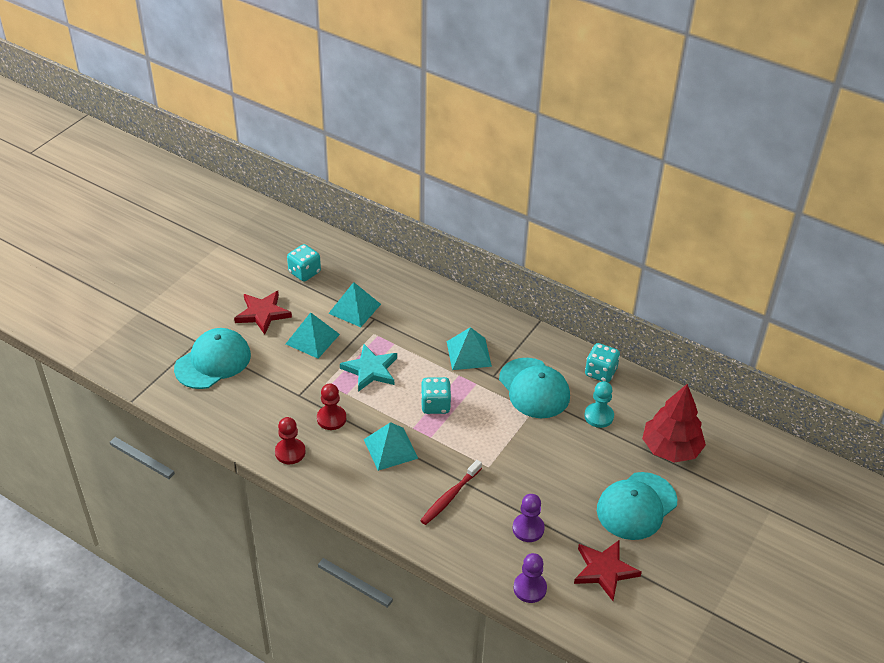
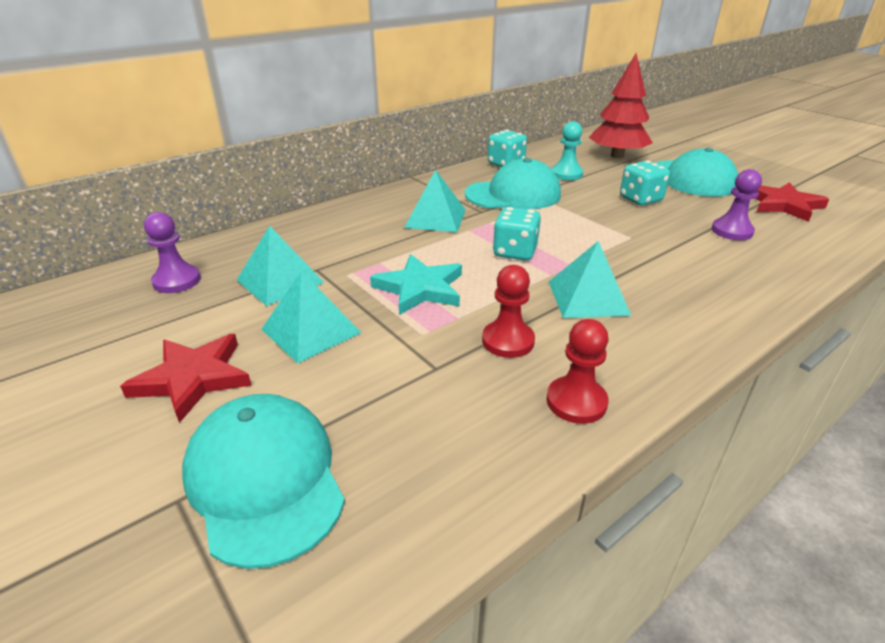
camera: 70 degrees left, 10 degrees down
(304, 272) = (145, 313): turquoise dice -> turquoise dice (640, 199)
(450, 497) = (683, 269): red toothbrush -> none
(530, 588) = (826, 245): purple pawn -> purple pawn (177, 281)

